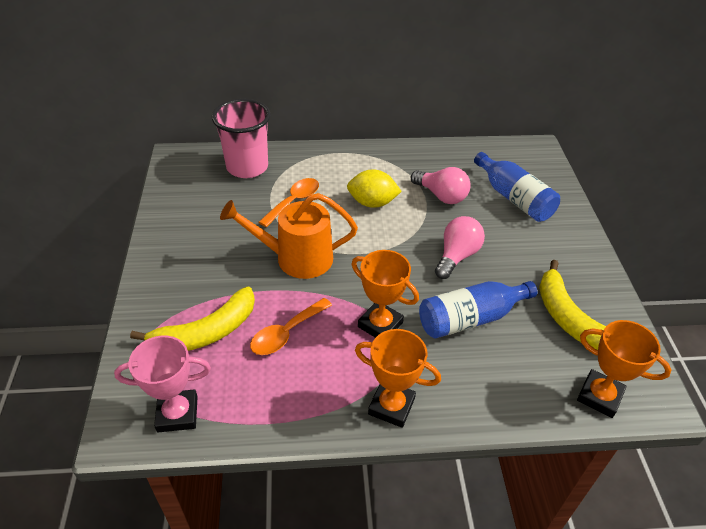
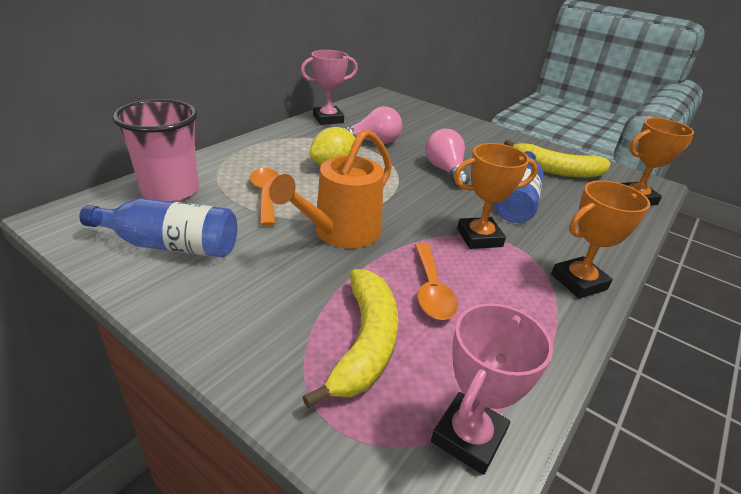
camera: 50 degrees left, 10 degrees down
(439, 153) = (328, 119): none -> pink trophy
(514, 198) = (418, 125): blue bottle -> blue bottle (171, 245)

